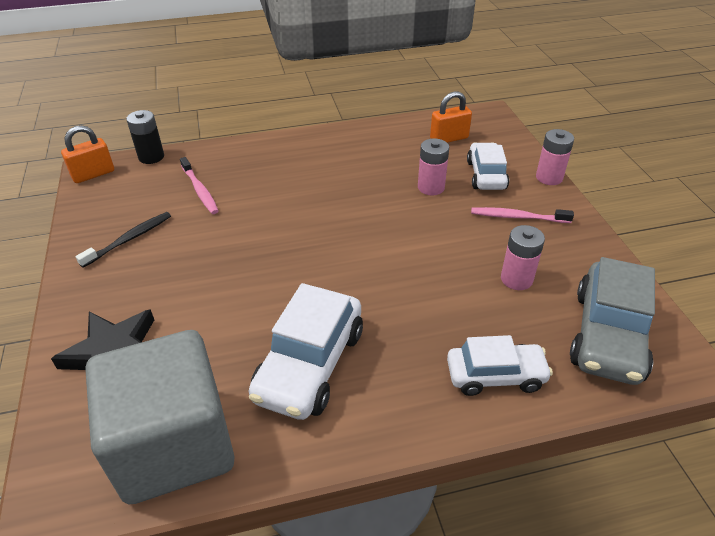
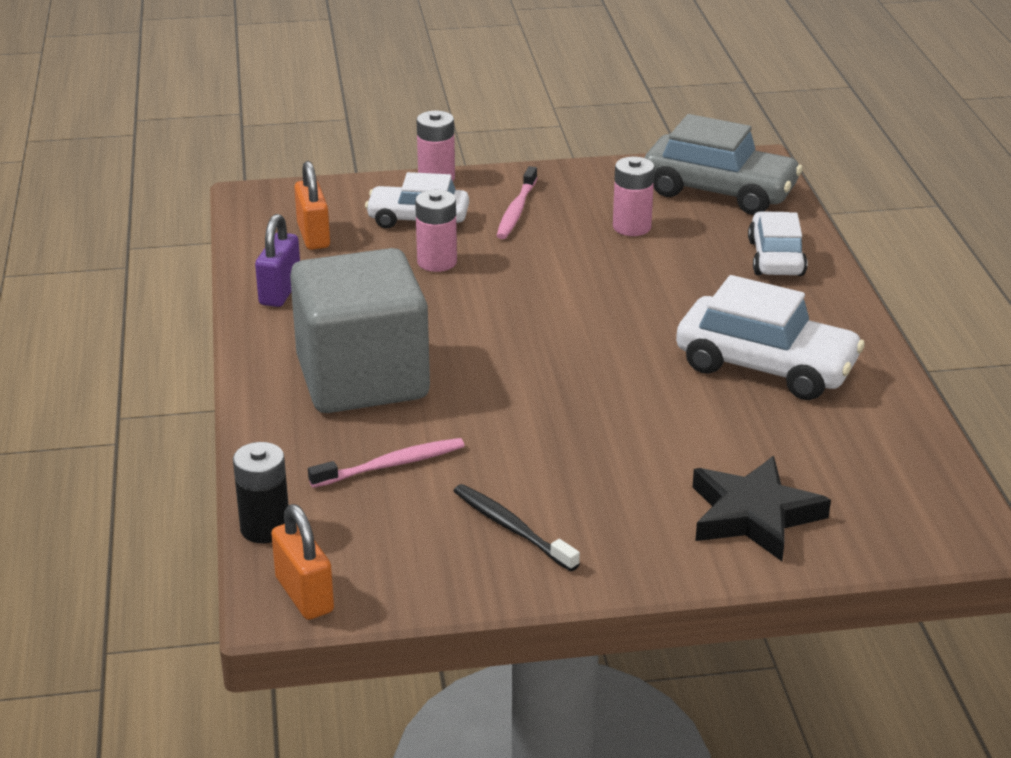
camera: 85 degrees left, 10 degrees down
(174, 444) = (885, 456): grey cube -> grey cube (362, 379)
(380, 135) = (280, 291): none -> purple padlock

